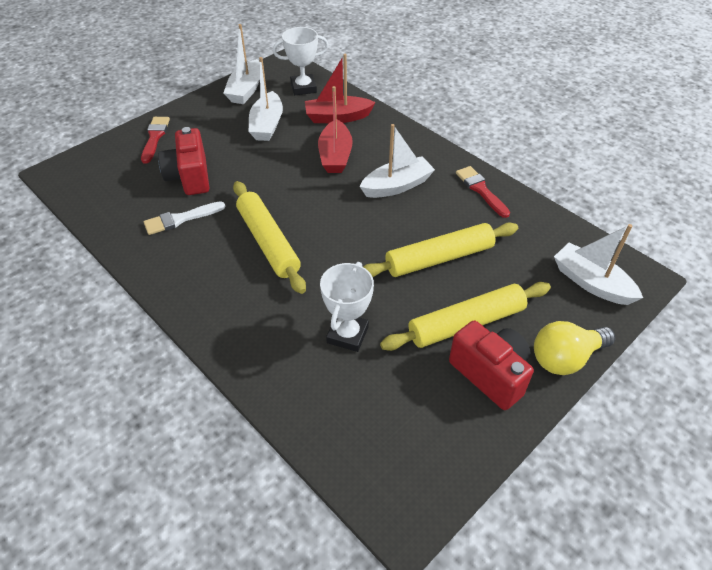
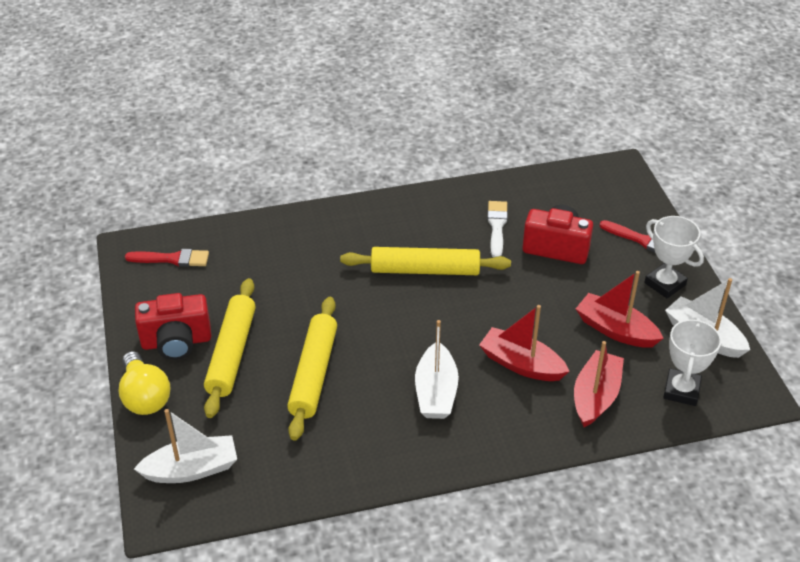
camera: 120 degrees right, 5 degrees down
(267, 125) = (615, 330): white boat -> red boat
(347, 335) = (285, 279): white trophy -> white trophy (665, 284)
(481, 190) = (378, 460): red brush -> red brush (172, 259)
(565, 358) = (145, 396): yellow light bulb -> yellow light bulb turned 150 degrees clockwise

